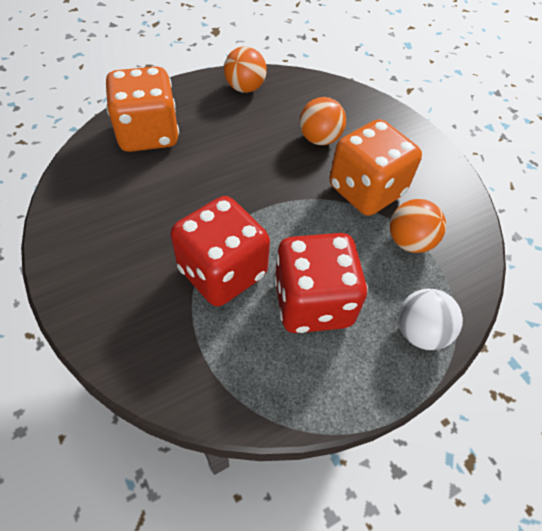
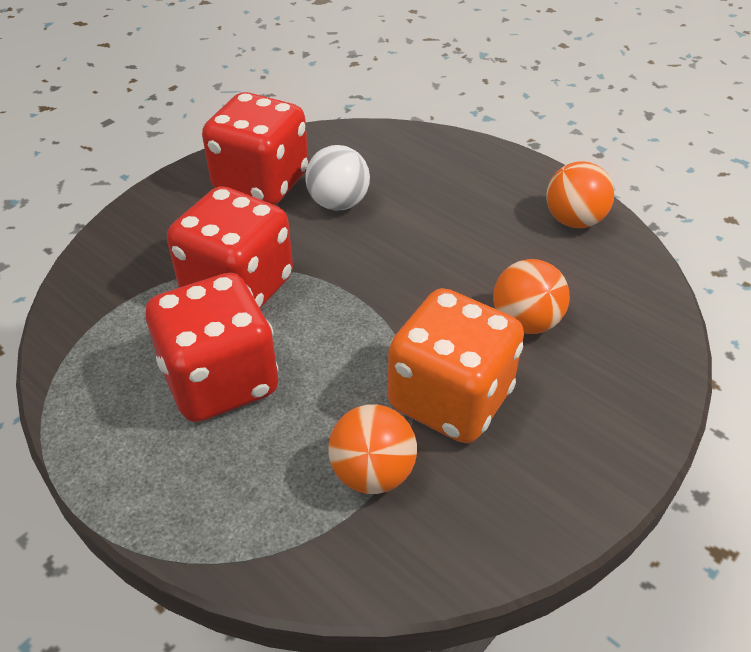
camera: 75 degrees right, 10 degrees down
(104, 229) = (261, 183): none -> red dice
(148, 134) = (421, 167): orange dice -> none
(420, 332) = (208, 512): white ball -> white ball (338, 203)

